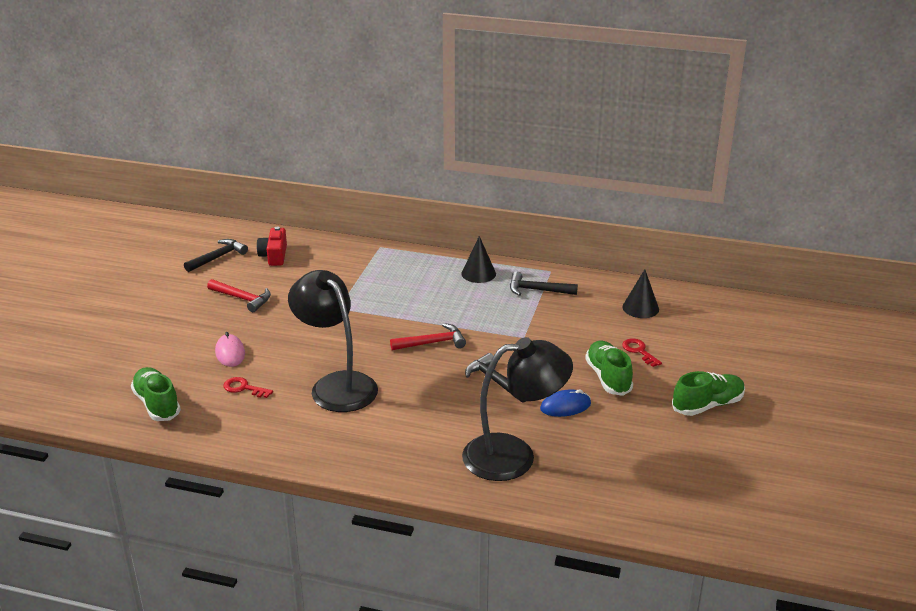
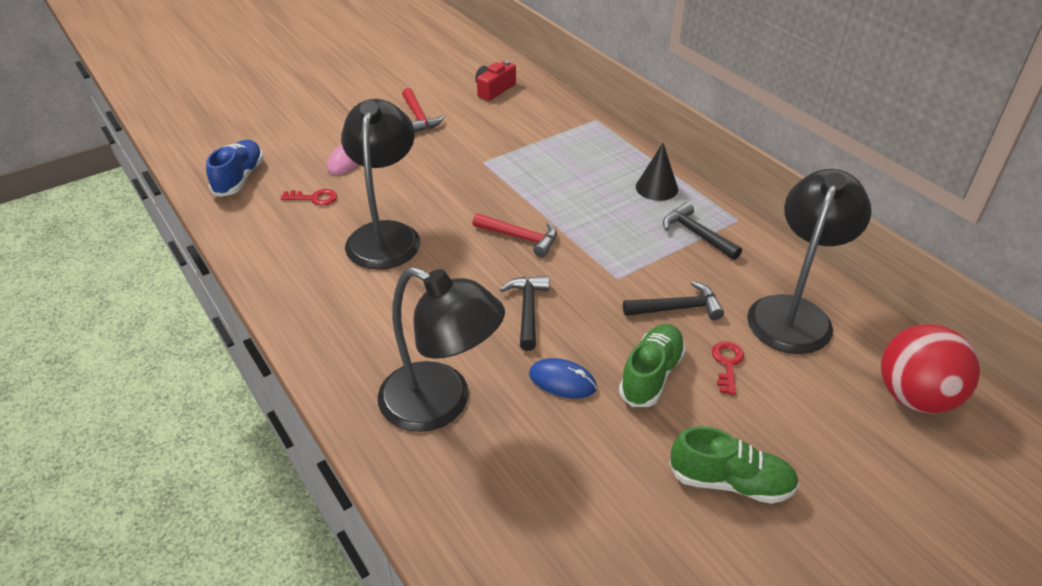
camera: 40 degrees right, 10 degrees up
(157, 404) = (239, 178): green shoe -> blue shoe
(218, 257) = (448, 73): black hammer -> black hammer (677, 308)
(244, 388) = (314, 198): red key -> red key turned 120 degrees clockwise
(640, 308) = (793, 312): black cone -> black lamp
(742, 320) = (914, 397): none -> red ball

